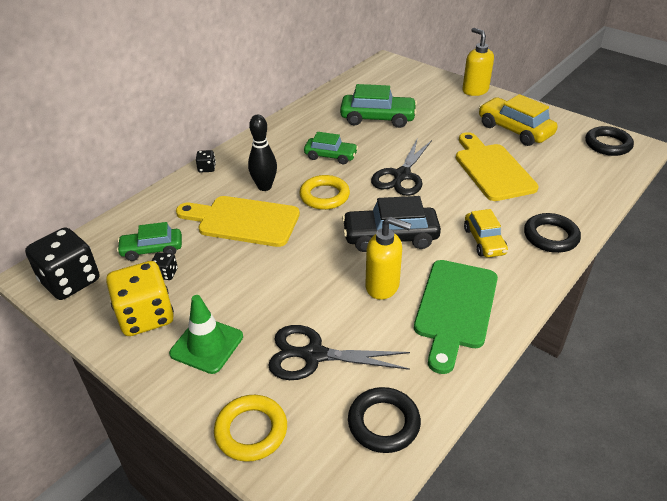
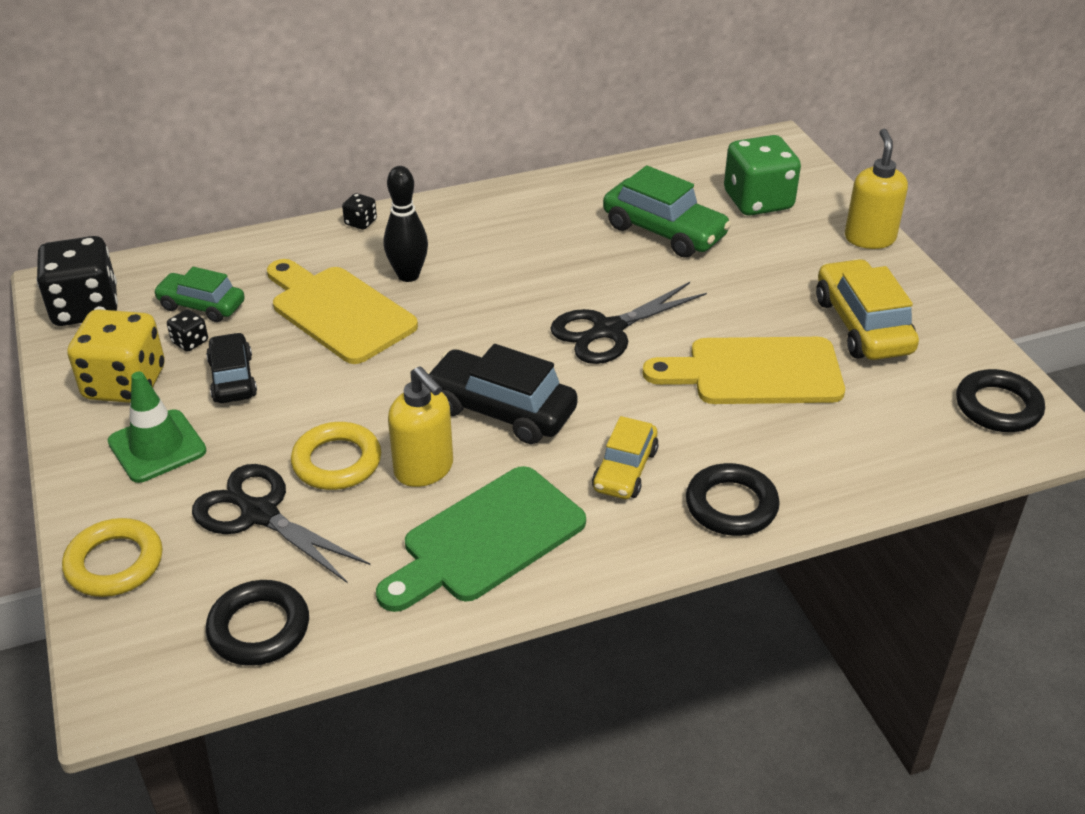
camera: 30 degrees right, 0 degrees up
(216, 284) = (232, 378): none -> black car
(324, 196) = (472, 318): yellow ring -> yellow ring (337, 462)
(330, 156) = (538, 264): green car -> none
(407, 90) = (758, 201): none -> green dice
(492, 169) = (755, 372): yellow cutting board -> yellow cutting board turned 105 degrees counterclockwise

